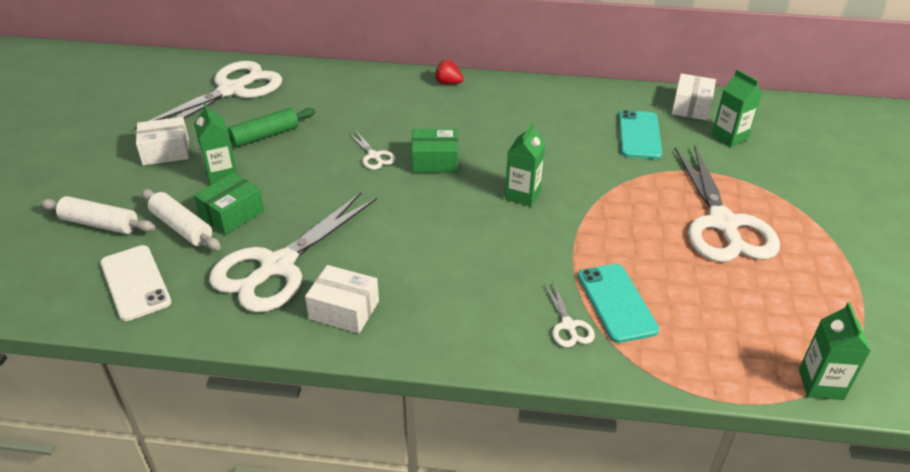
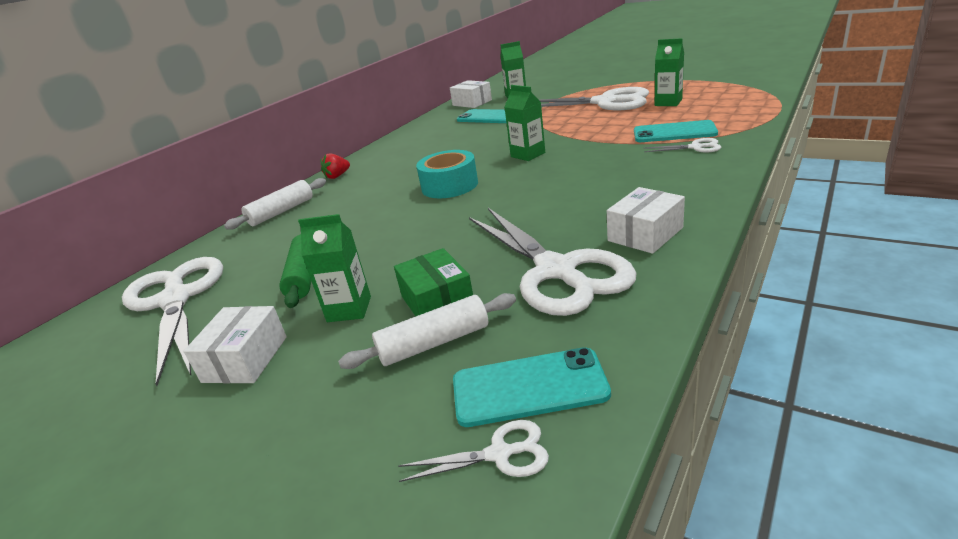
camera: 60 degrees left, 10 degrees down
(100, 224) = (361, 431): white rolling pin -> white rolling pin (281, 212)
(135, 282) = (529, 387): white phone -> turquoise phone
(374, 156) = (412, 213): white scissors -> white scissors (500, 454)
(435, 161) = (449, 185): green box -> turquoise tape
(821, 384) = (764, 91): green carton -> green carton (668, 102)

